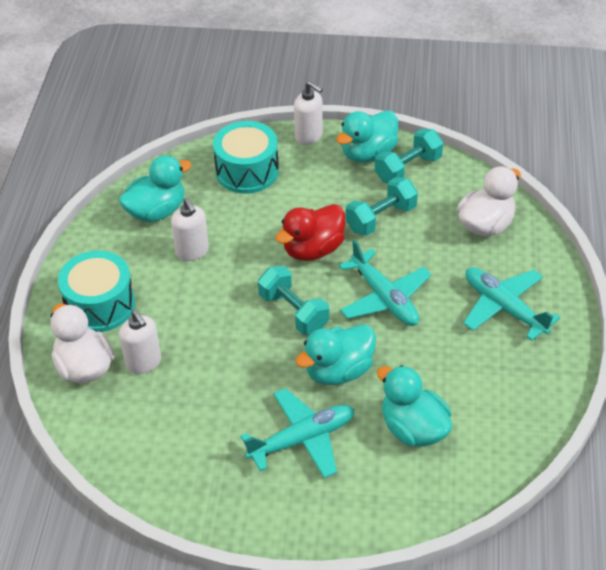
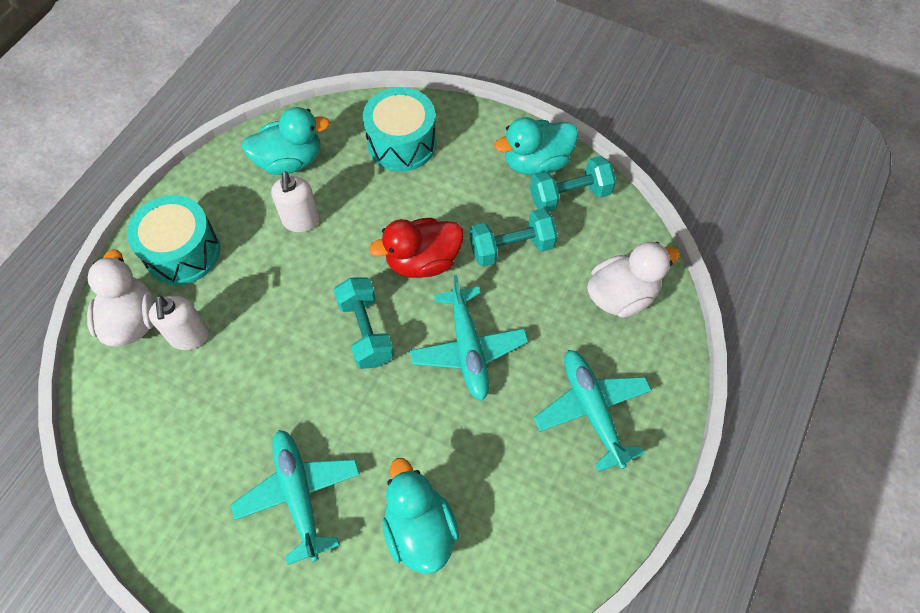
camera: 20 degrees right, 15 degrees up
(302, 439) = (299, 494): turquoise plane -> turquoise plane turned 105 degrees counterclockwise
(309, 136) = (484, 122): white soap dispenser -> none
(338, 371) = (376, 423): turquoise duck -> none

